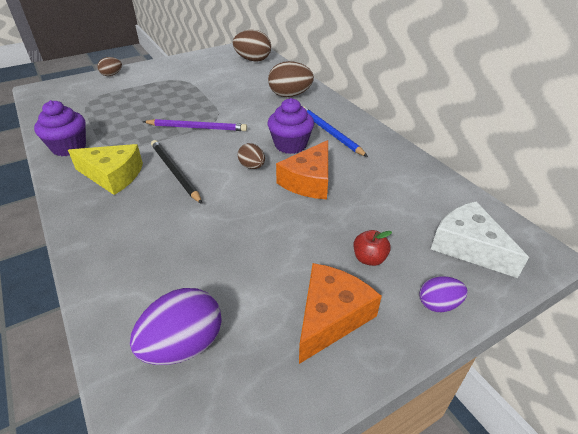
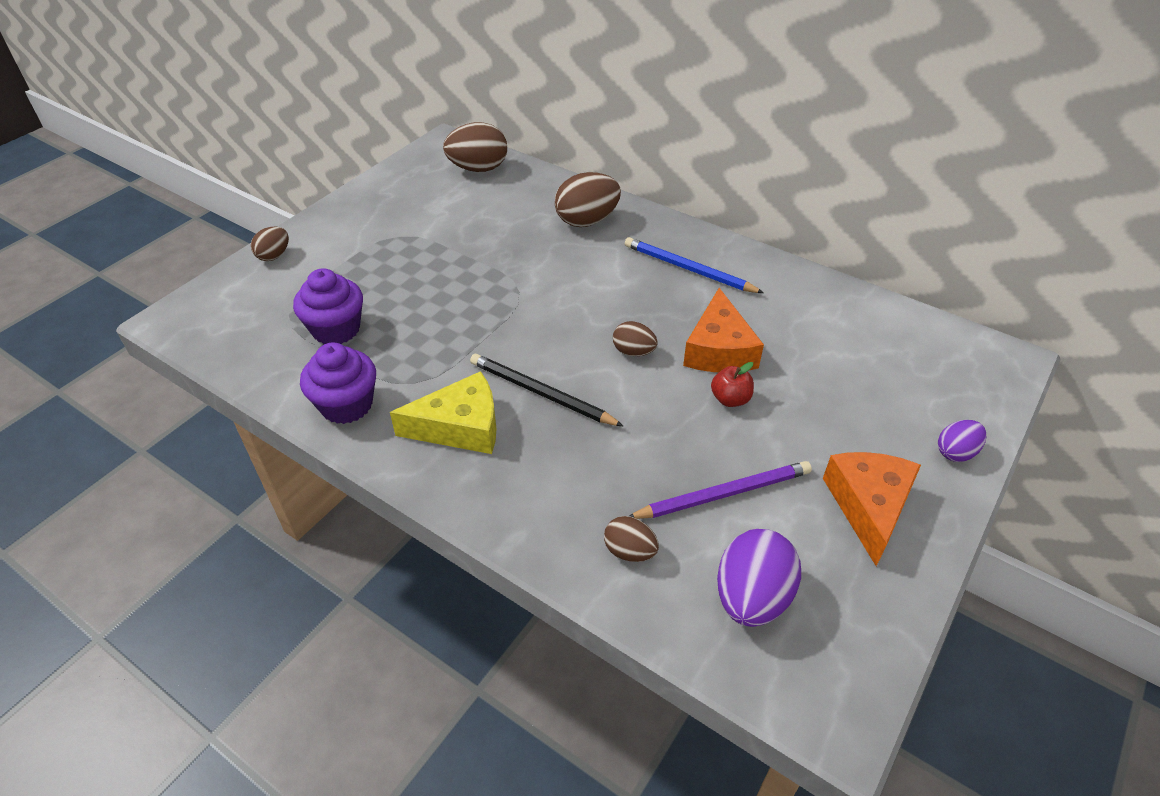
camera: 25 degrees left, 5 degrees up
(134, 280) = (629, 551): none -> brown egg
(197, 128) = (505, 314): purple pencil -> purple pencil (723, 494)
(290, 145) = (654, 303): purple cupcake -> purple cupcake (336, 329)
(369, 258) = (858, 427): red apple -> red apple (730, 399)
(468, 246) = (942, 376): white cheese -> none

